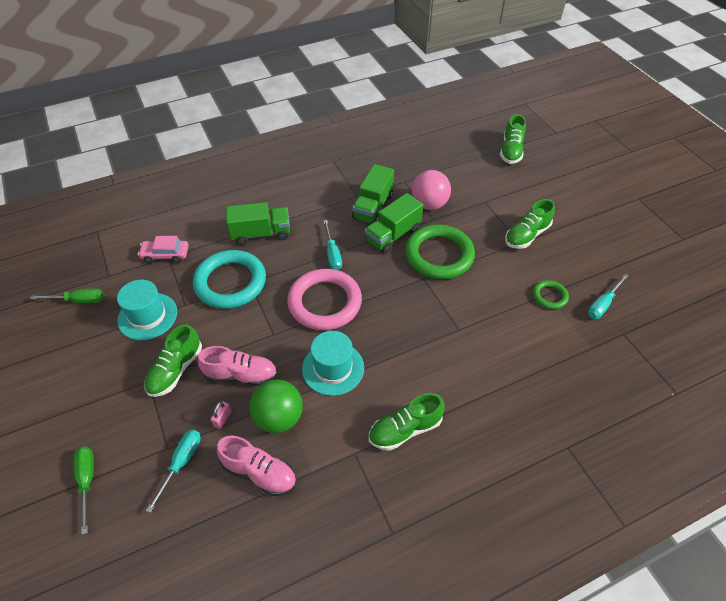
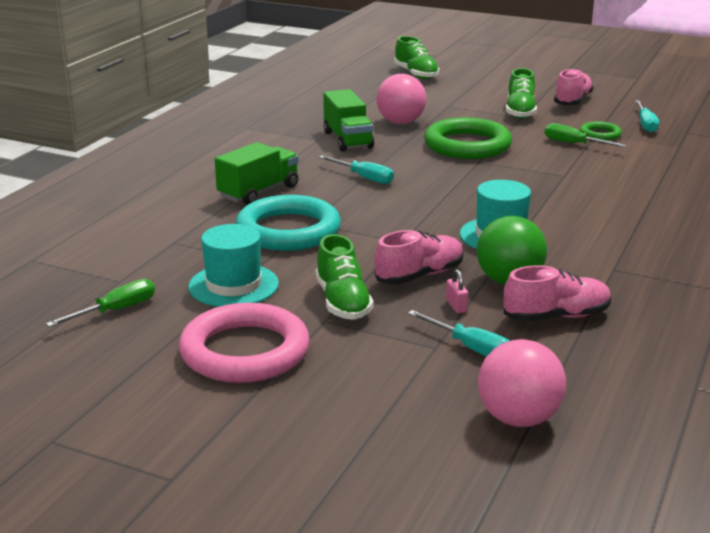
camera: 40 degrees left, 25 degrees down
(87, 481) = (393, 407): green screwdriver -> green screwdriver (574, 144)
(124, 545) = (518, 418): none -> pink ball
(165, 255) = (168, 242): pink car -> none
(181, 463) = (470, 348): turquoise screwdriver -> turquoise screwdriver turned 150 degrees clockwise
(325, 302) = (415, 205): pink ring -> pink ring (245, 351)
(393, 235) = (401, 148): green truck -> none
(405, 429) = (628, 239): green shoe -> none
(584, 243) = (572, 101): none -> pink shoe

